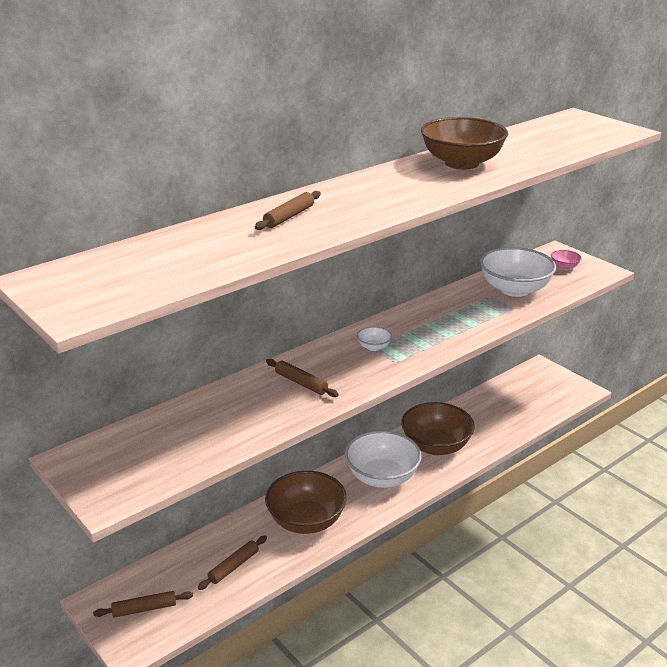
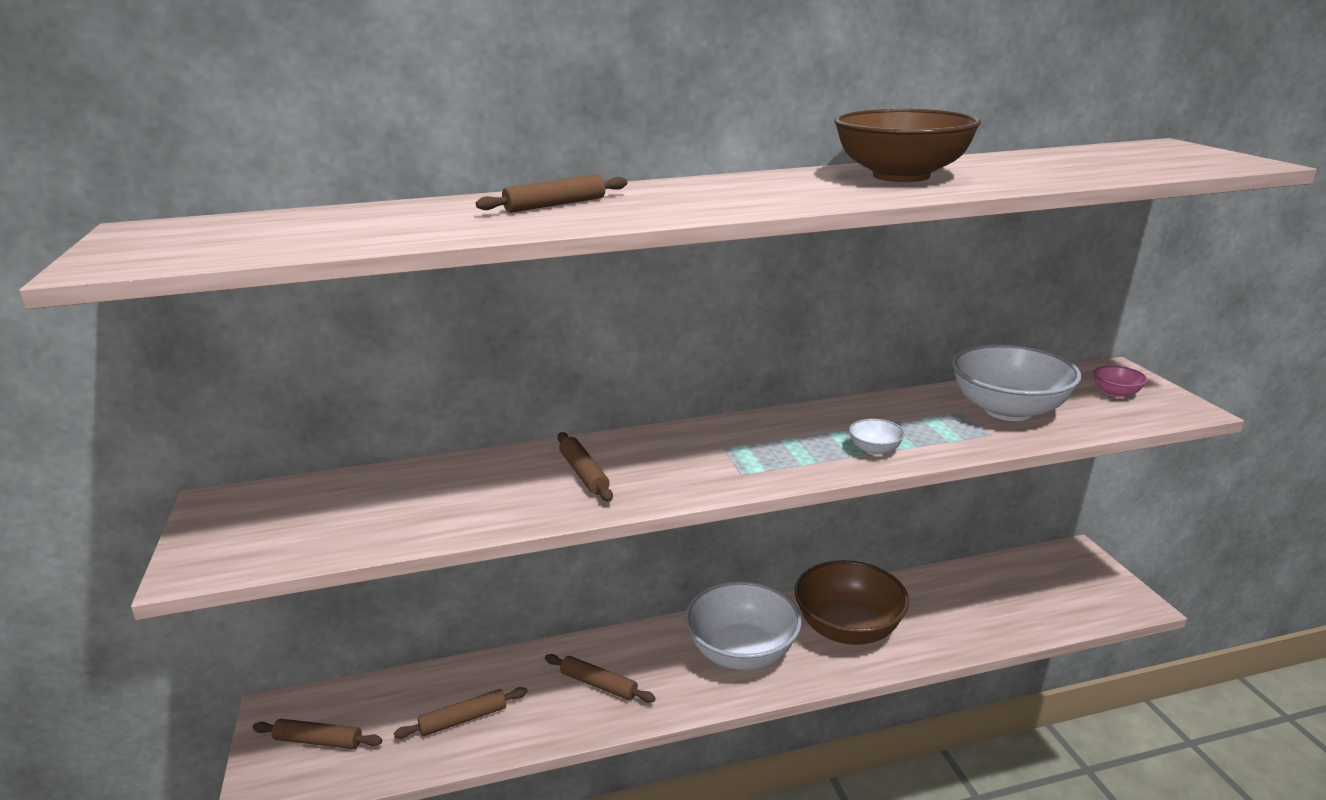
camera: 25 degrees right, 5 degrees down
(306, 521) = (598, 684): brown bowl -> brown rolling pin
(374, 347) = (727, 448): white bowl -> white bowl (875, 450)

